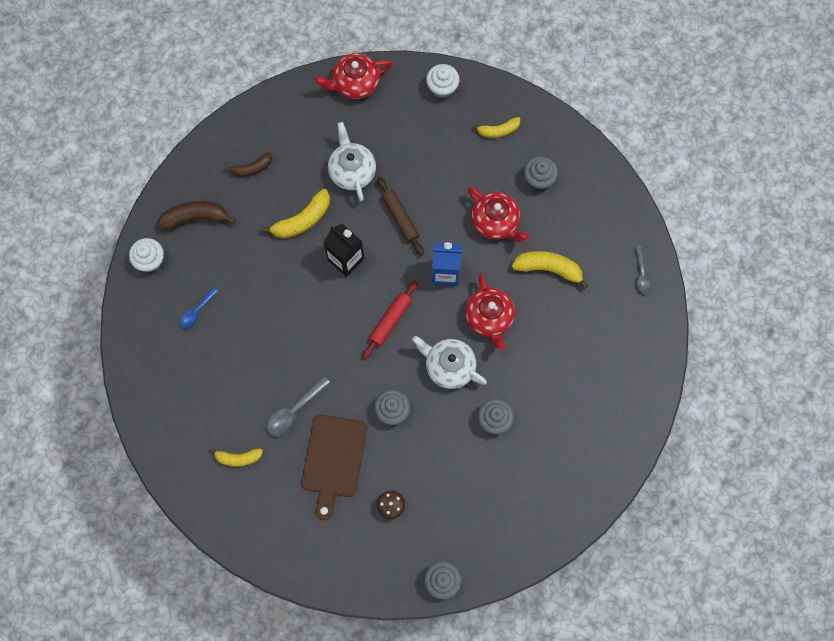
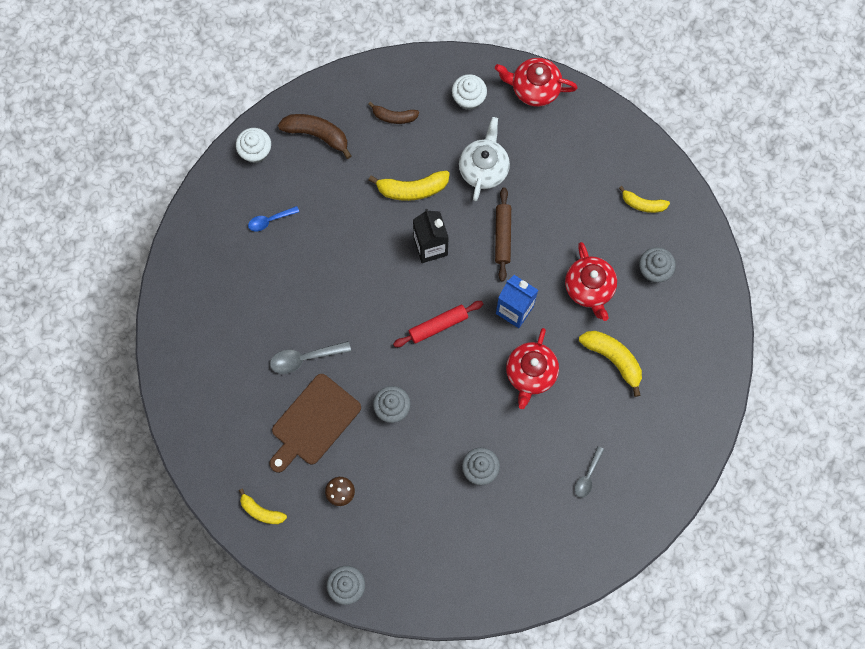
camera: 30 degrees right, 0 degrees up
(238, 458) = (230, 372): yellow banana -> yellow banana (261, 511)
(442, 87) = (614, 135): white cupcake -> white cupcake (468, 98)
(449, 366) = (467, 397): white teapot -> none
(641, 274) = (699, 413): grey spoon -> grey spoon (587, 476)

